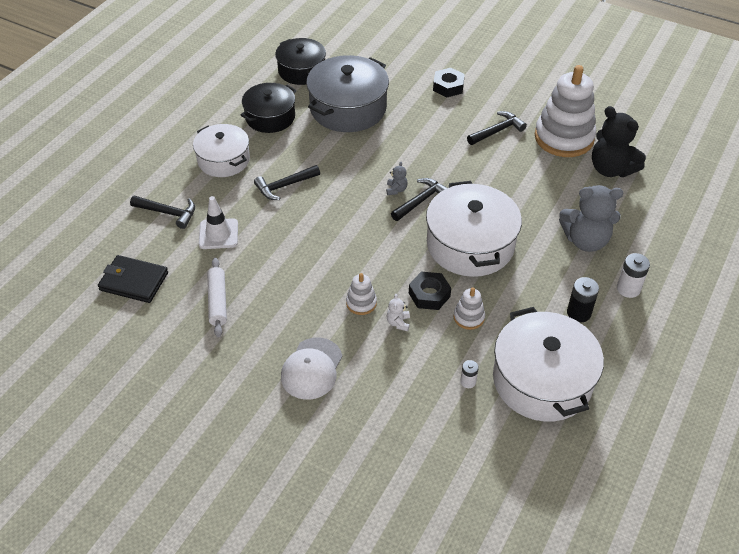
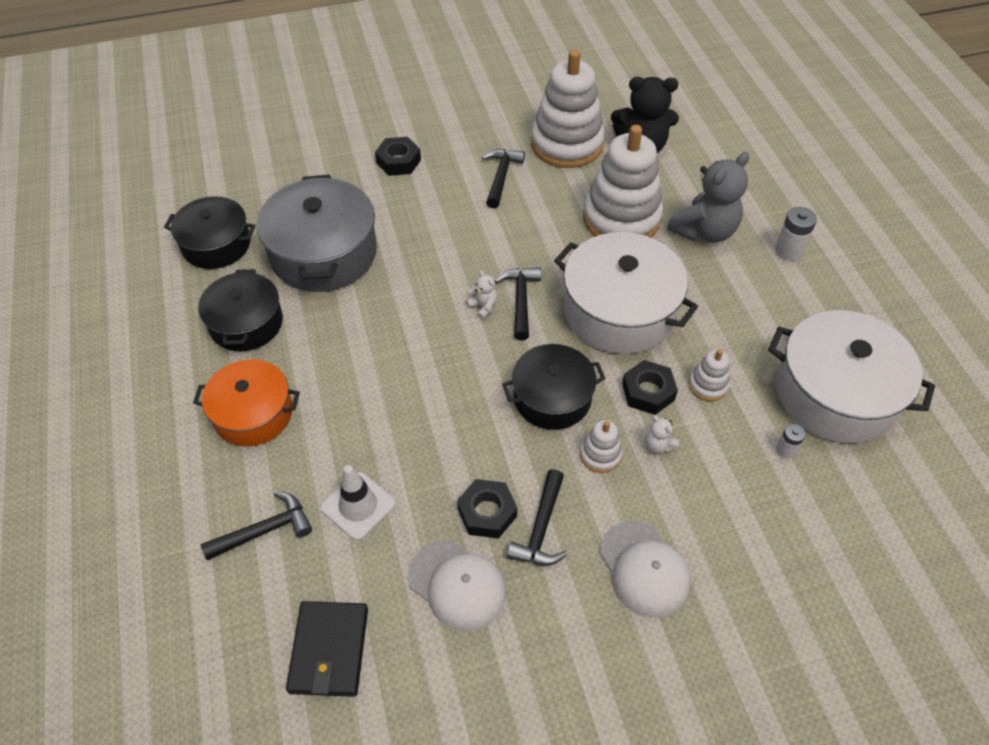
camera: 45 degrees left, 5 degrees up
(134, 281) = (329, 650): black wallet -> black wallet turned 60 degrees counterclockwise
(218, 301) = (457, 585): white rolling pin -> white cap
(223, 160) = (253, 413): white pot -> orange pot
(271, 283) = (487, 513): none -> black nut
(284, 186) = (363, 390): black hammer -> black hammer (541, 528)
(373, 258) = (552, 398): none -> black pot
(396, 190) = (483, 306): grey teddy bear -> white teddy bear
(541, 199) = (621, 218): none -> white stacking toy
(578, 313) = (782, 304): black battery -> none

